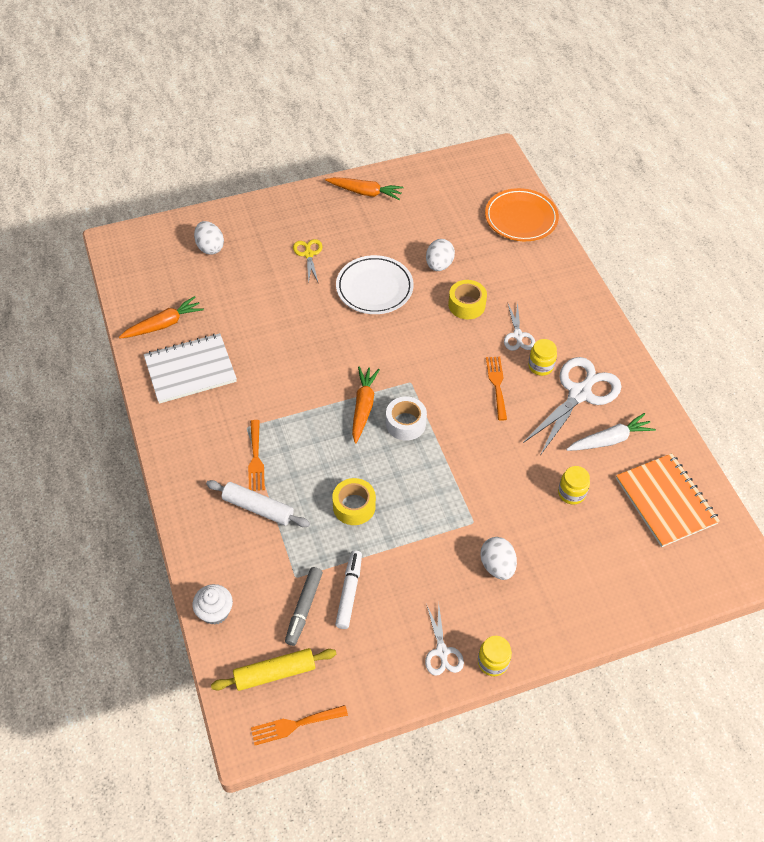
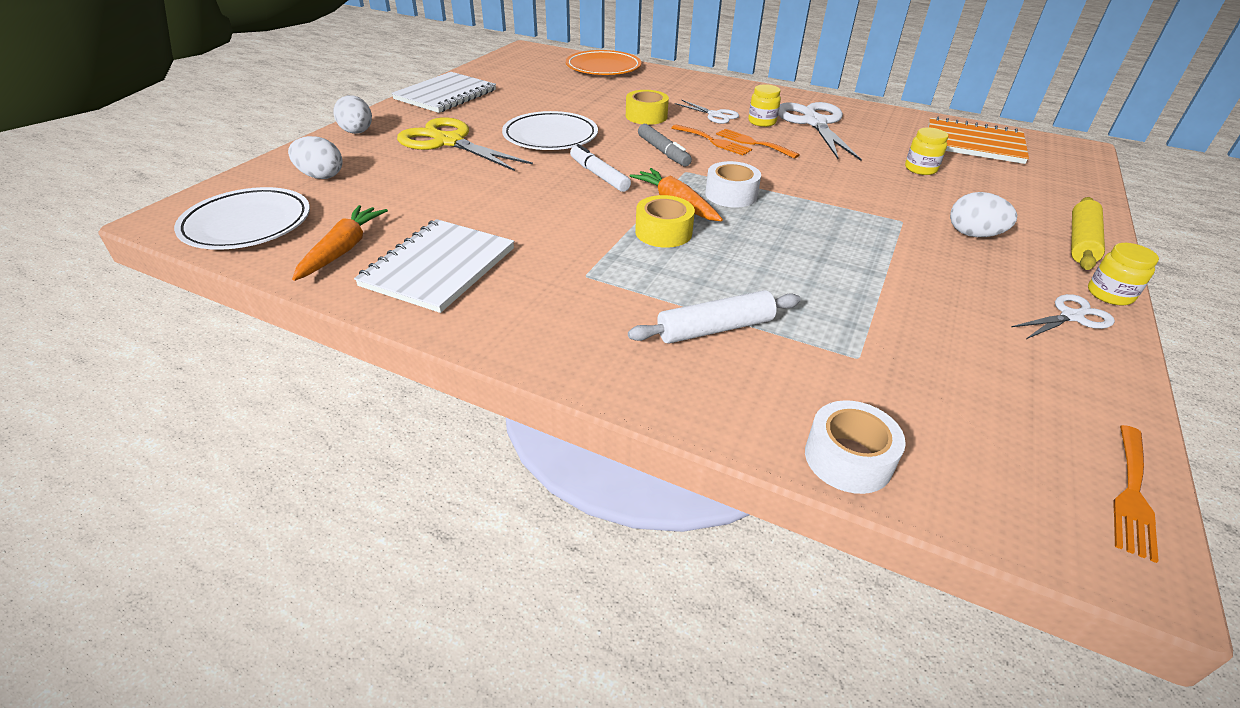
camera: 45 degrees left, 15 degrees down
(142, 271) = (247, 224): none -> white plate
(215, 612) = (848, 458): white cupcake -> white tape
(256, 459) = (640, 293): orange fork -> orange fork (713, 141)
(275, 673) = (1015, 461): yellow rolling pin -> yellow rolling pin (1080, 242)
(304, 608) = (918, 377): grey marker -> grey marker (663, 152)
(308, 254) = (448, 142): yellow scissors -> yellow scissors, size x1.94
(349, 592) = (923, 332): white marker -> white marker (599, 175)
(354, 506) = (798, 268): yellow tape -> yellow tape (663, 232)
(365, 192) = (446, 95): orange carrot -> white notebook
(439, 265) = (583, 106): white egg -> white egg (357, 132)
(442, 652) = (1072, 316): white scissors -> white scissors turned 60 degrees counterclockwise
(610, 439) = (880, 133): white carrot -> none

